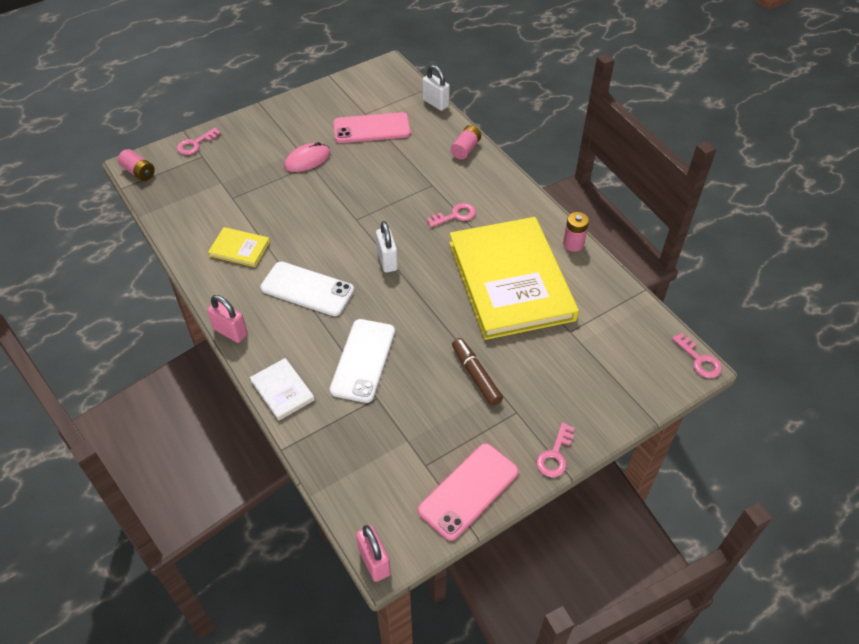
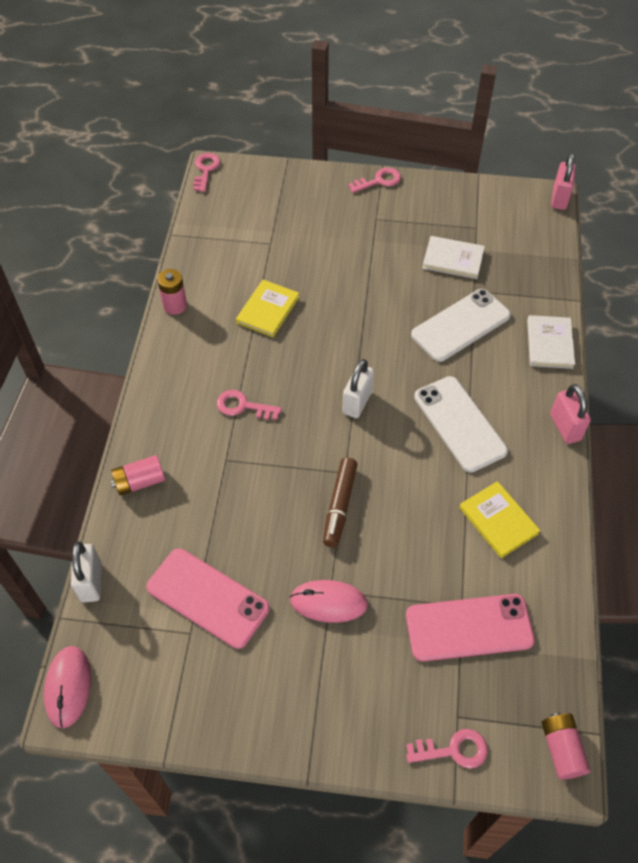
camera: 140 degrees left, 5 degrees up
(398, 71) = (68, 687): none -> pink mouse
(417, 416) = (453, 259): none -> white book
(468, 491) = (460, 197): pink phone -> pink phone (469, 627)
(476, 375) = (380, 258): brown marker -> brown marker (340, 505)
(510, 280) = (268, 310): yellow book -> yellow book, size x0.40

